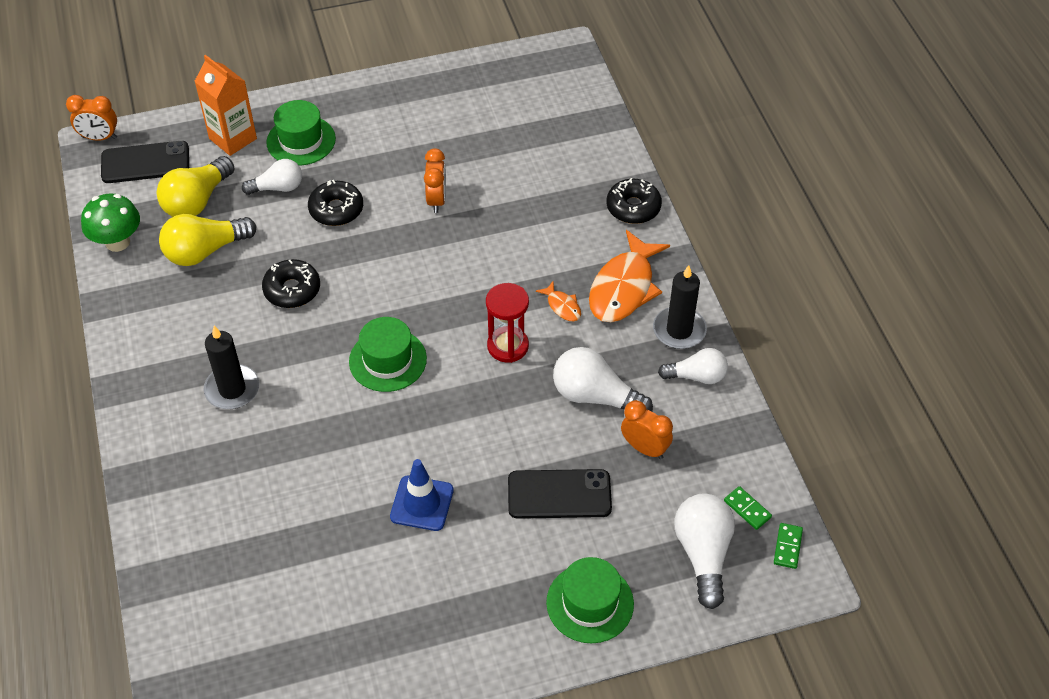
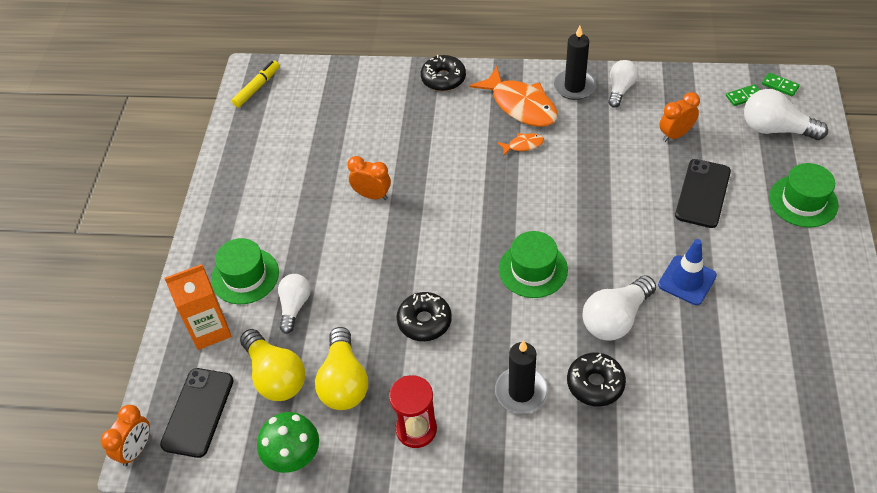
camera: 65 degrees left, 0 degrees up
(336, 209) = (345, 268): black donut -> black donut (595, 384)
(508, 346) = (549, 188): red hourglass -> red hourglass (416, 429)
(546, 62) = (257, 87): none -> yellow marker
(595, 396) = (618, 149): white light bulb -> white light bulb (616, 318)

